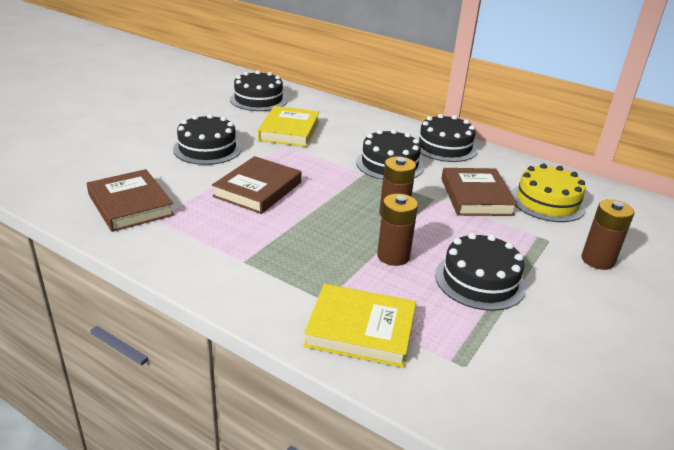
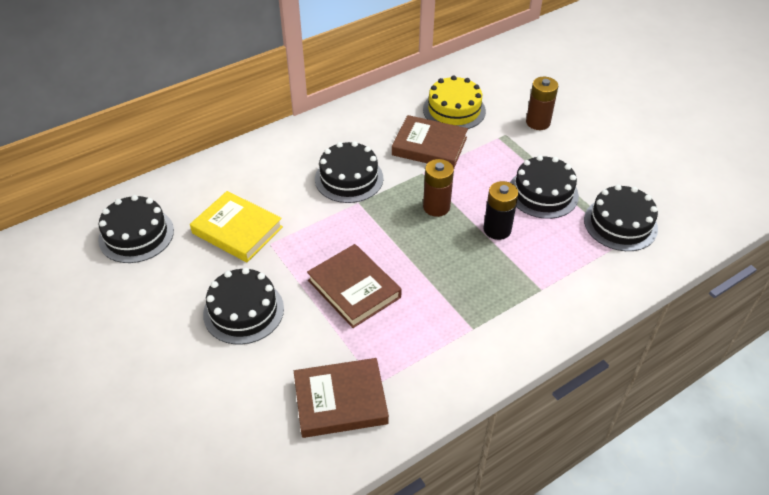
camera: 65 degrees left, 15 degrees up
(361, 330) = (581, 280): yellow book -> none
(393, 256) = (497, 229): brown battery -> black battery
(445, 147) = (334, 129): black cake -> black cake (620, 224)

